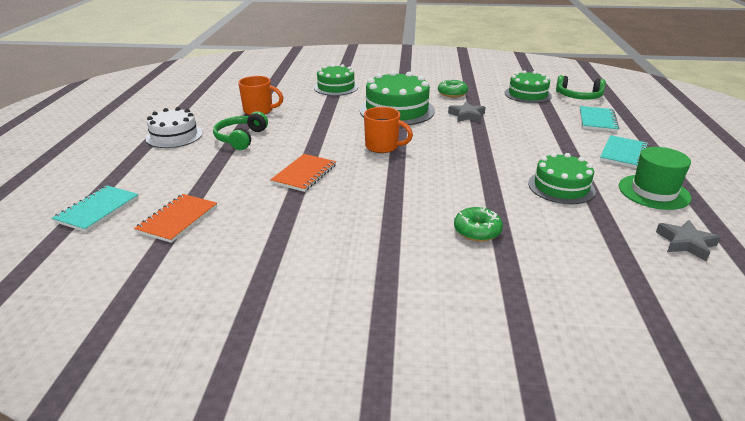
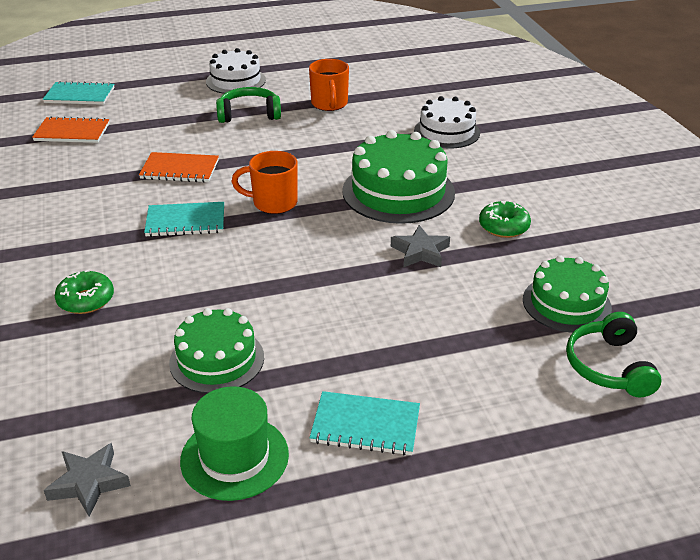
camera: 70 degrees right, 5 degrees up
(336, 87) = (447, 132): green cake -> white cake
(383, 147) = (273, 203): orange mug -> orange mug turned 90 degrees clockwise
(597, 120) = (498, 393): turquoise notebook -> turquoise notebook (185, 221)

